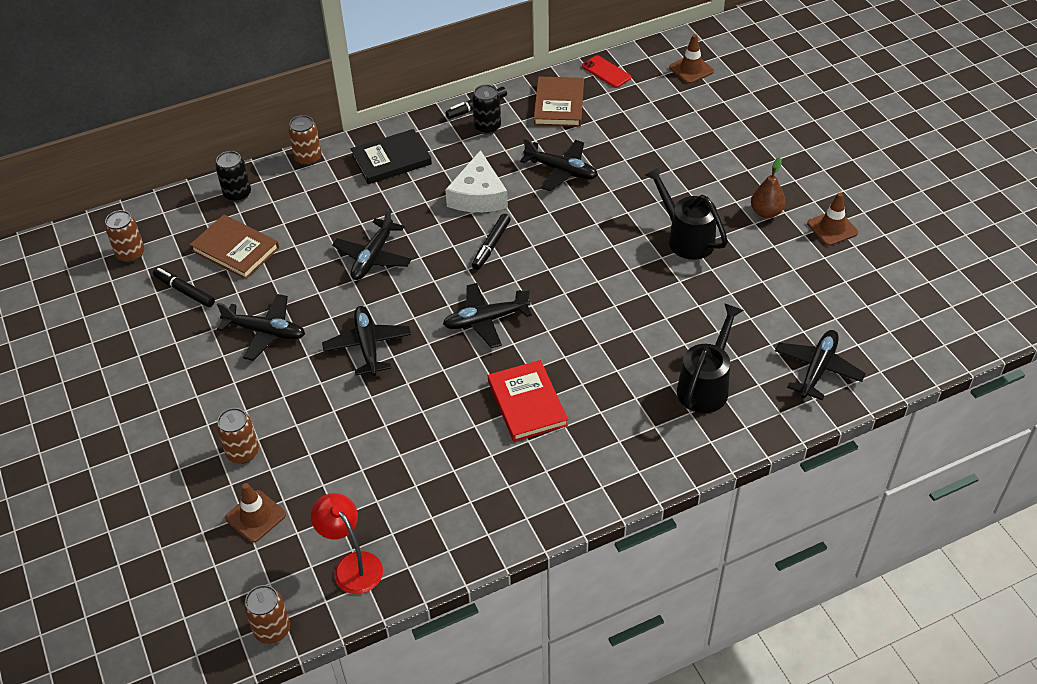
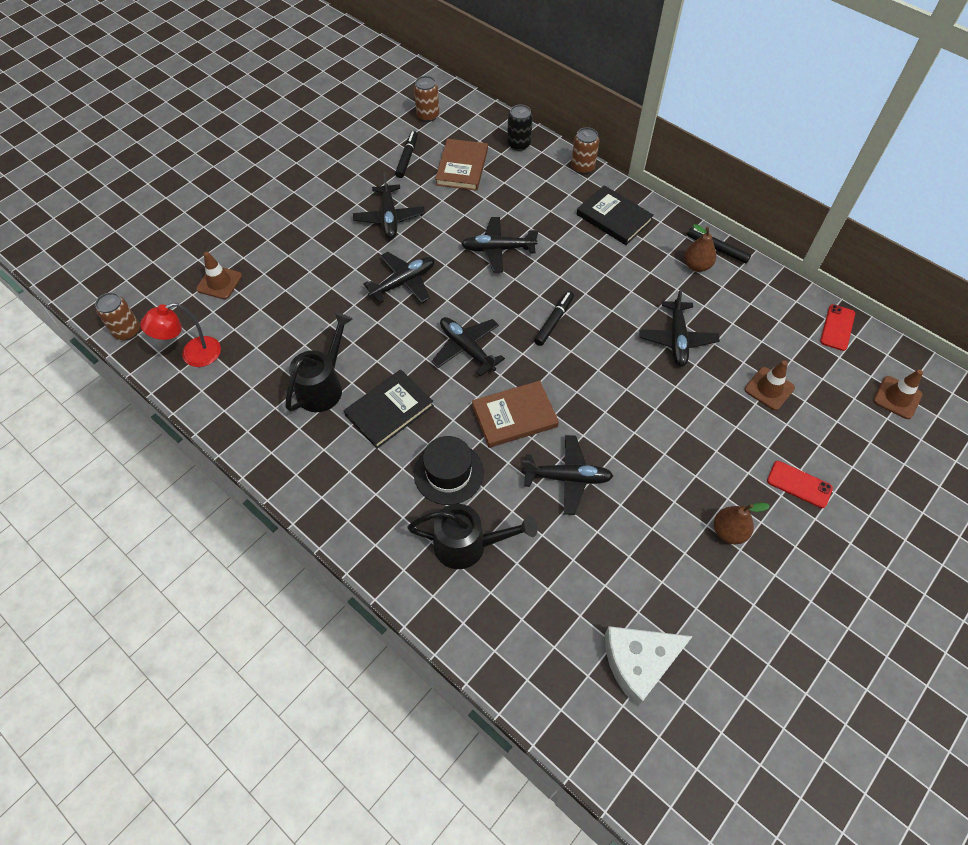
camera: 65 degrees right, 10 degrees up
(243, 452) = (272, 252): brown can -> none
(352, 565) = (193, 355): red lamp -> red lamp turned 150 degrees counterclockwise
(478, 195) = (608, 290): white cheese -> white cheese (639, 662)
(487, 127) = (696, 266): black can -> brown pear
(491, 245) = (554, 321): black marker -> black marker turned 120 degrees clockwise
(527, 403) = (389, 410): red book -> black book
(559, 105) = (763, 307): brown book -> brown book (514, 416)
(623, 377) = (448, 473): none -> black hat
(686, 238) = (649, 469): black watering can -> black watering can (323, 386)
(742, 155) = (799, 484): none -> red phone
(817, 369) = (535, 643): black plane -> black plane (567, 478)
(832, 228) = (744, 604): brown traffic cone -> brown traffic cone (769, 388)

